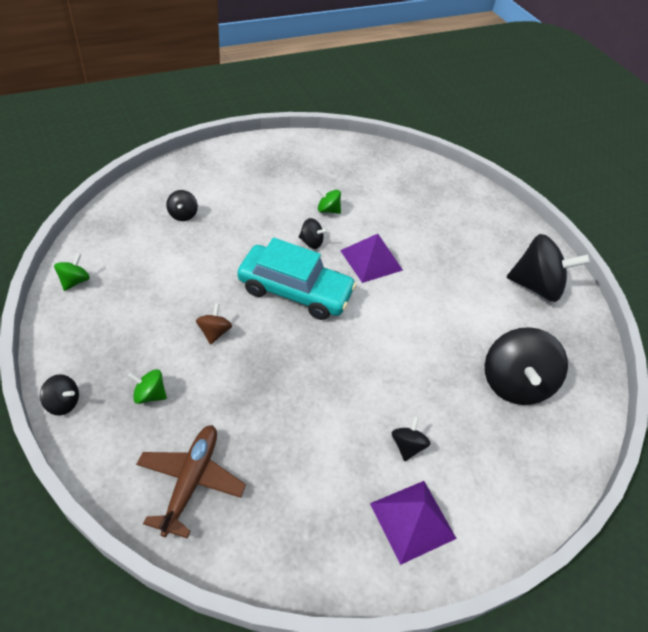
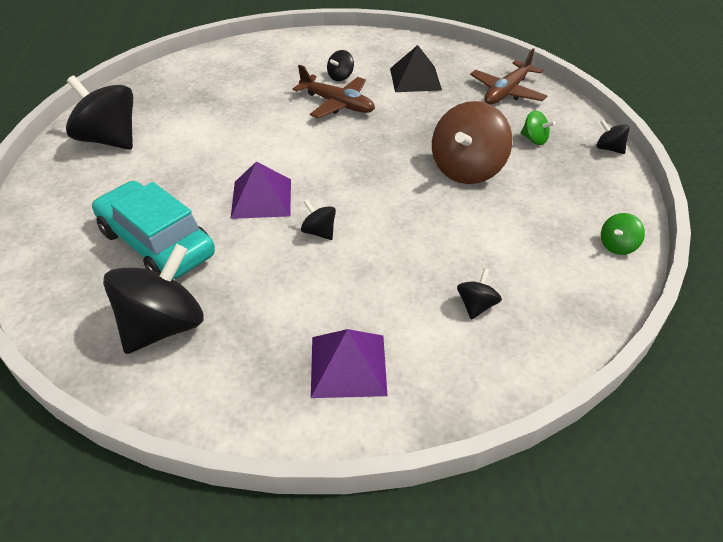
camera: 150 degrees left, 5 degrees down
(214, 332) = (467, 169): brown spinning top -> brown spinning top, size x2.17
(295, 291) = (369, 186): turquoise car -> turquoise car (157, 243)
(316, 472) = (415, 79): none -> black pyramid
(328, 210) = (268, 270): green spinning top -> none
(381, 392) = (337, 104): none -> brown plane
(412, 520) = (364, 51): purple pyramid -> purple pyramid (348, 365)
(514, 383) = (222, 87): black spinning top -> black spinning top (163, 326)

